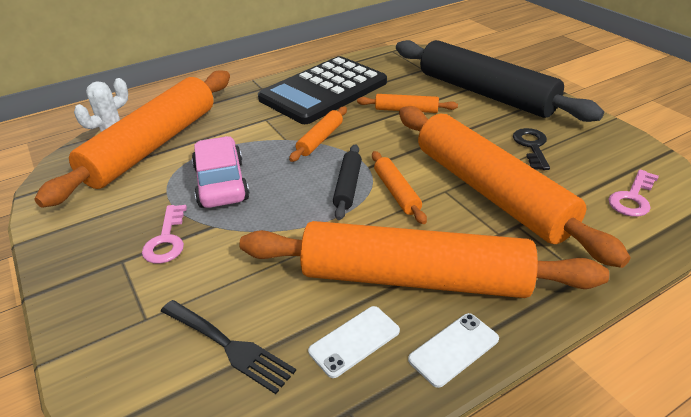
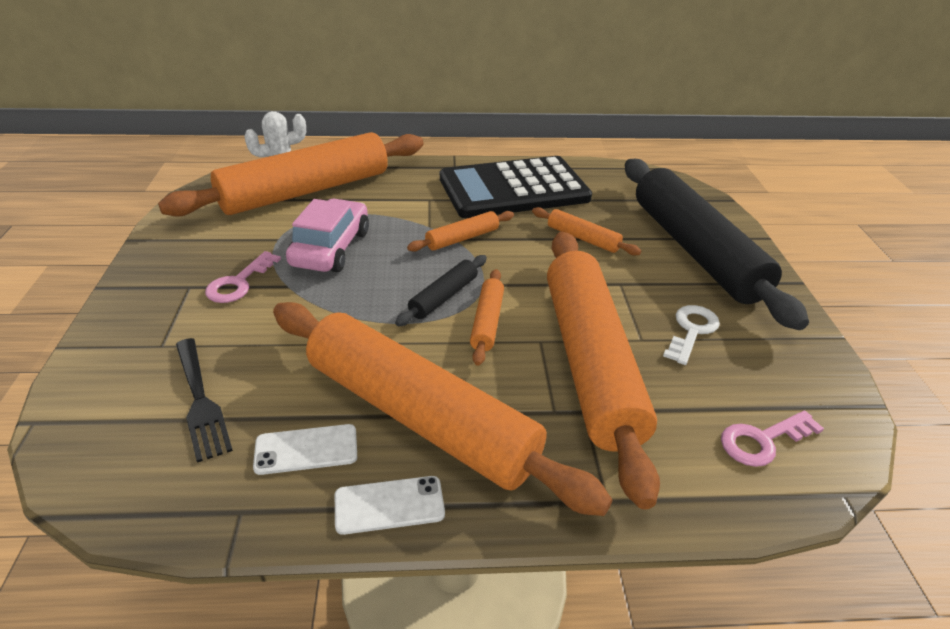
camera: 25 degrees right, 0 degrees up
(531, 146) = (691, 331): black key -> white key

